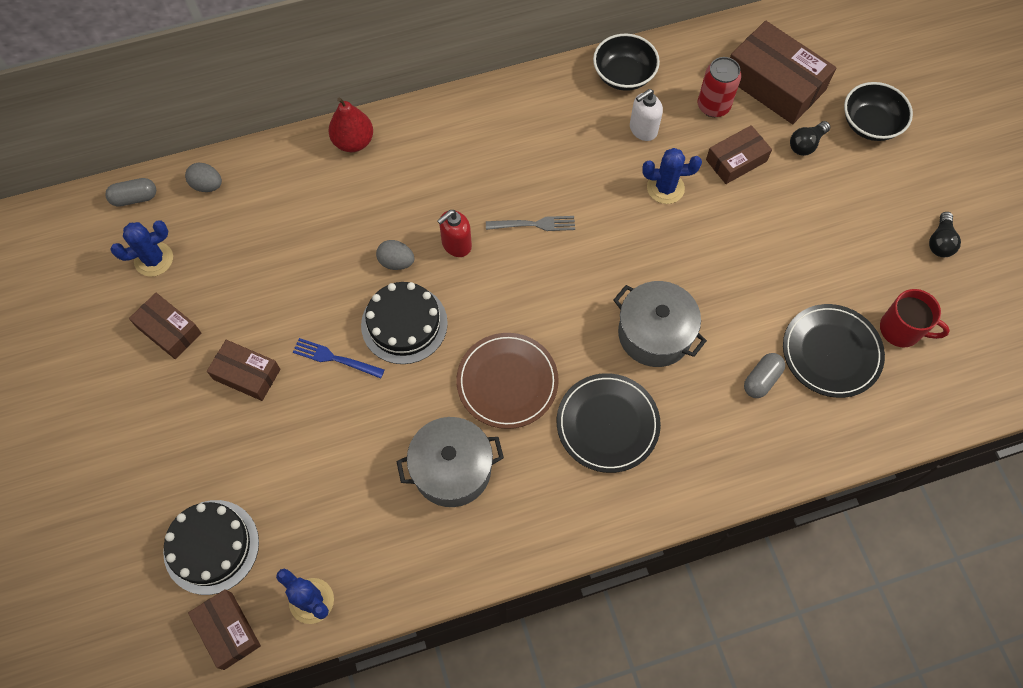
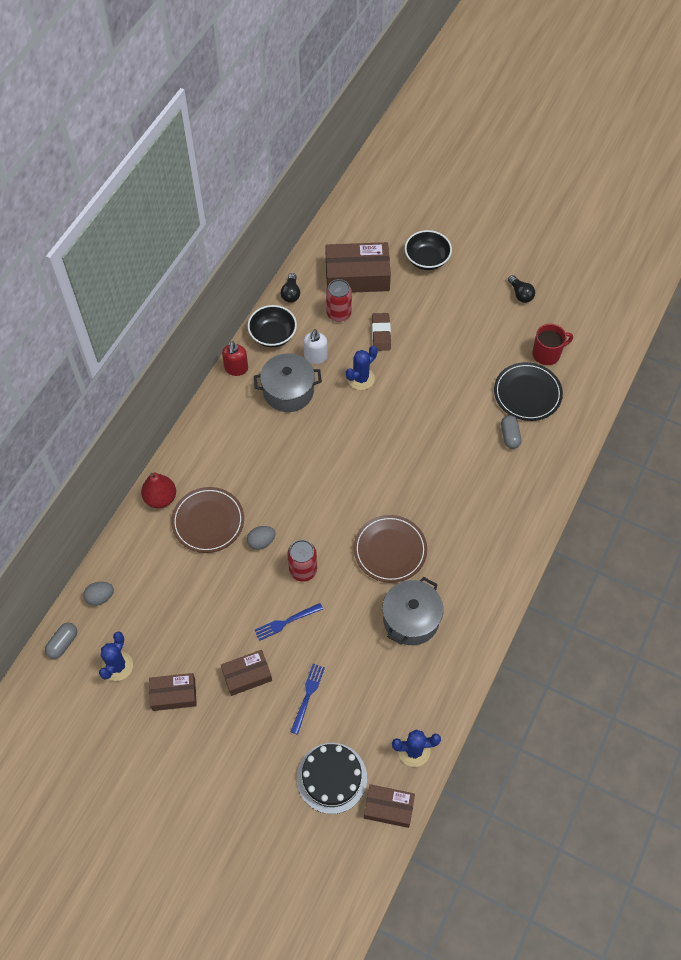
camera: 45 degrees left, 5 degrees down
(277, 447) = (307, 695): none -> blue fork
(370, 200) = (208, 521): none -> brown plate
(404, 324) = (303, 570): black cake -> red can
(456, 245) = (284, 504): red soap dispenser -> red soap dispenser (236, 369)
(534, 224) = (313, 456): grey fork -> none
(607, 424) = (461, 525): black plate -> none
(654, 334) = (436, 459): grey pot -> grey pot (288, 391)
(736, 160) = (381, 333): brown box -> brown eraser
(806, 144) = (407, 296): black light bulb -> black light bulb (291, 293)

